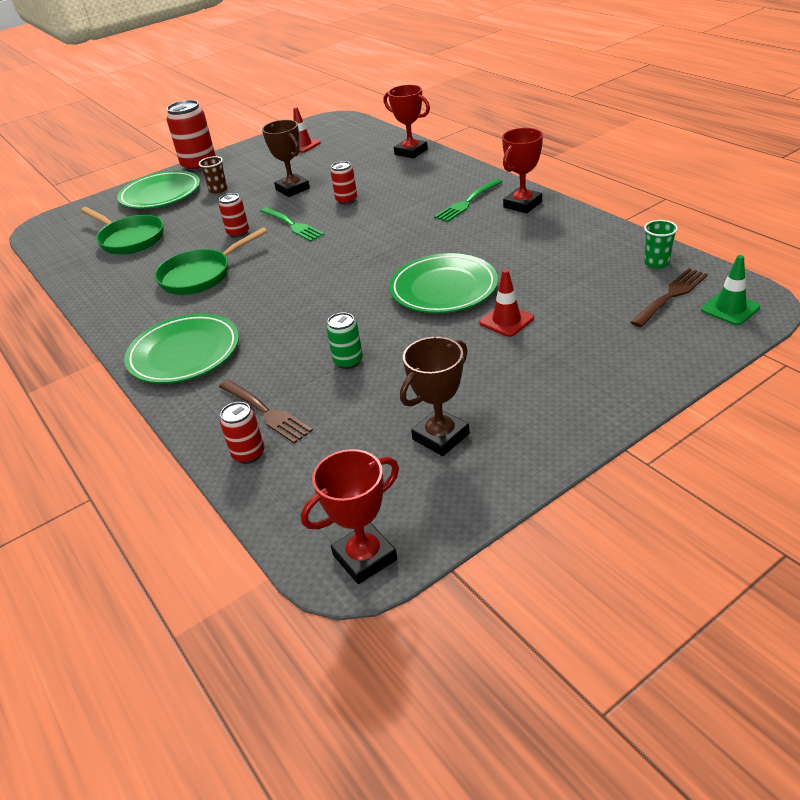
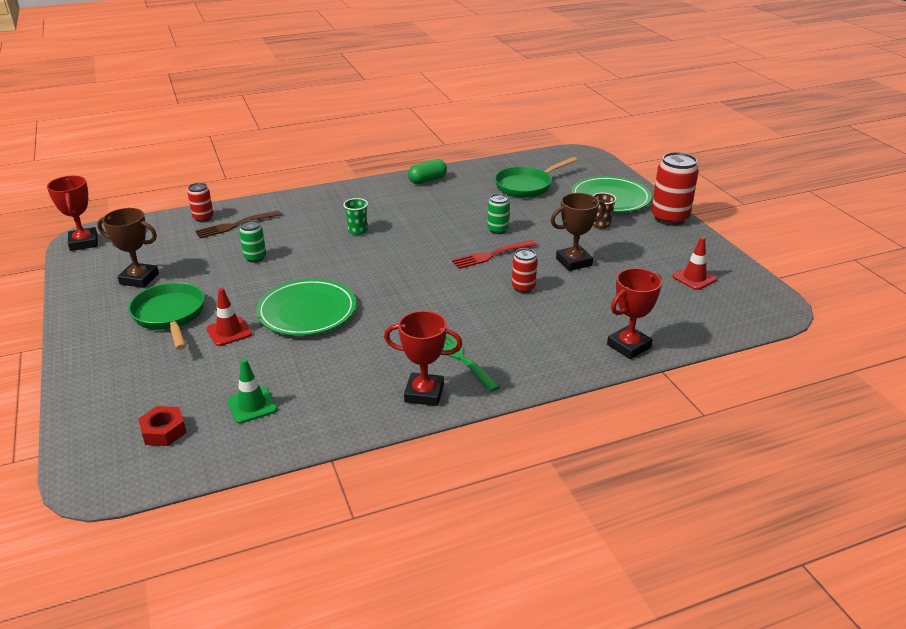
camera: 100 degrees right, 5 degrees down
(112, 302) = (427, 180): none -> green capsule
(184, 353) = (331, 203): green plate -> none
(200, 275) = (435, 211): green pan -> green pan (170, 315)
(238, 233) = (497, 230): red can -> green can
(292, 225) = (492, 255): green fork -> red fork
(440, 436) = (139, 279): brown trophy -> brown trophy turned 45 degrees counterclockwise
(522, 204) = (424, 393): red trophy -> red trophy turned 45 degrees counterclockwise
(656, 263) = (223, 445): green cup -> green cup (357, 231)
(670, 296) = (164, 431): brown fork -> red nut
(730, 309) = (107, 460): green traffic cone -> green traffic cone (252, 405)

